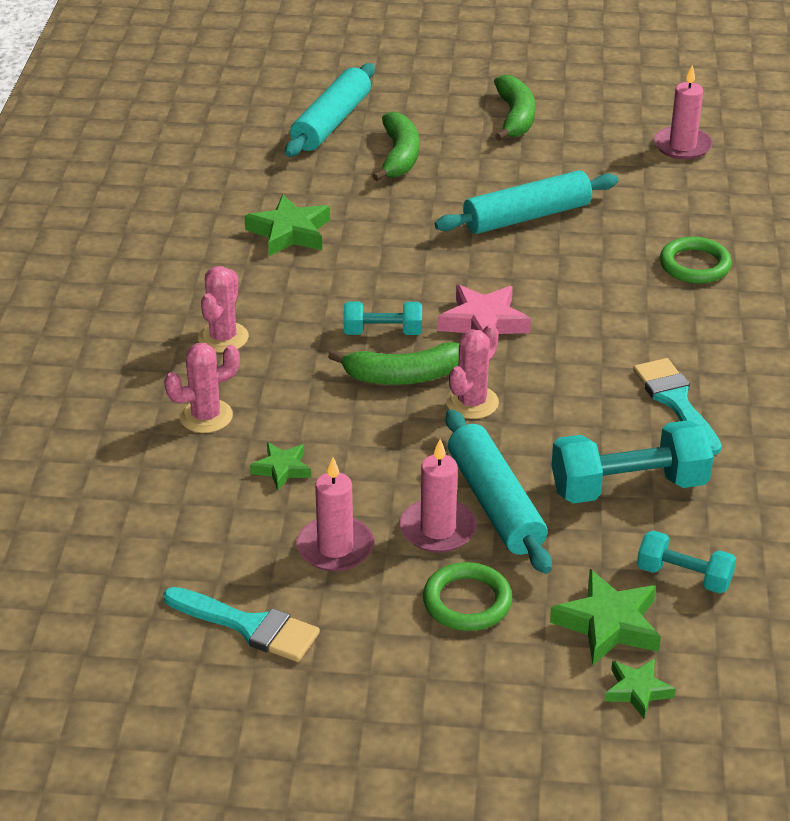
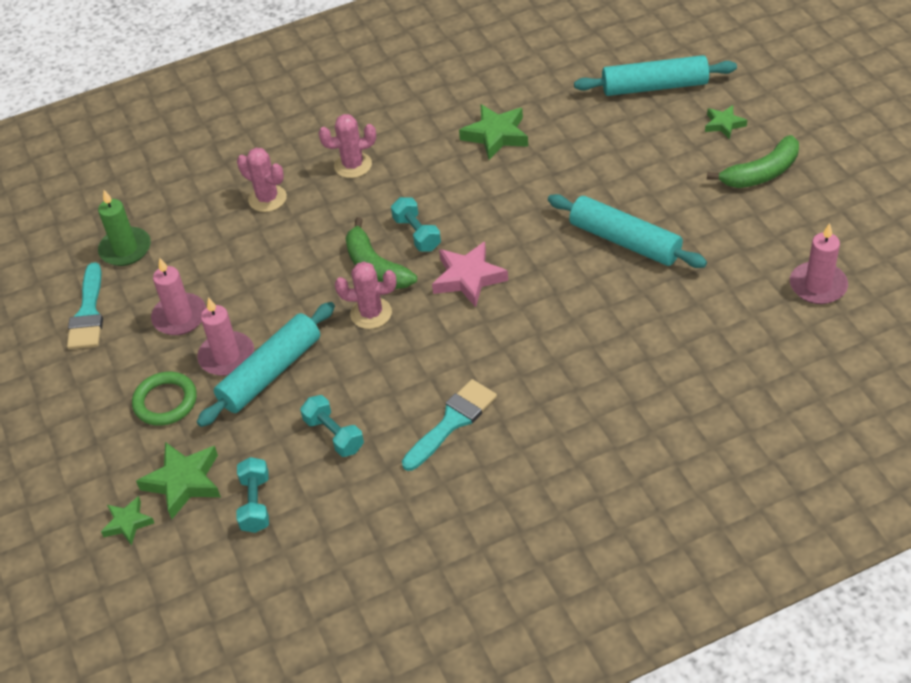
camera: 65 degrees right, 10 degrees up
(165, 559) = (125, 249): none -> green candle
(282, 469) = (239, 257): green star -> green star (724, 124)
(399, 156) = (643, 140): green banana -> none
(628, 487) = (334, 435): turquoise dumbbell -> turquoise dumbbell, size x0.58
(695, 265) = (644, 362): green ring -> none

